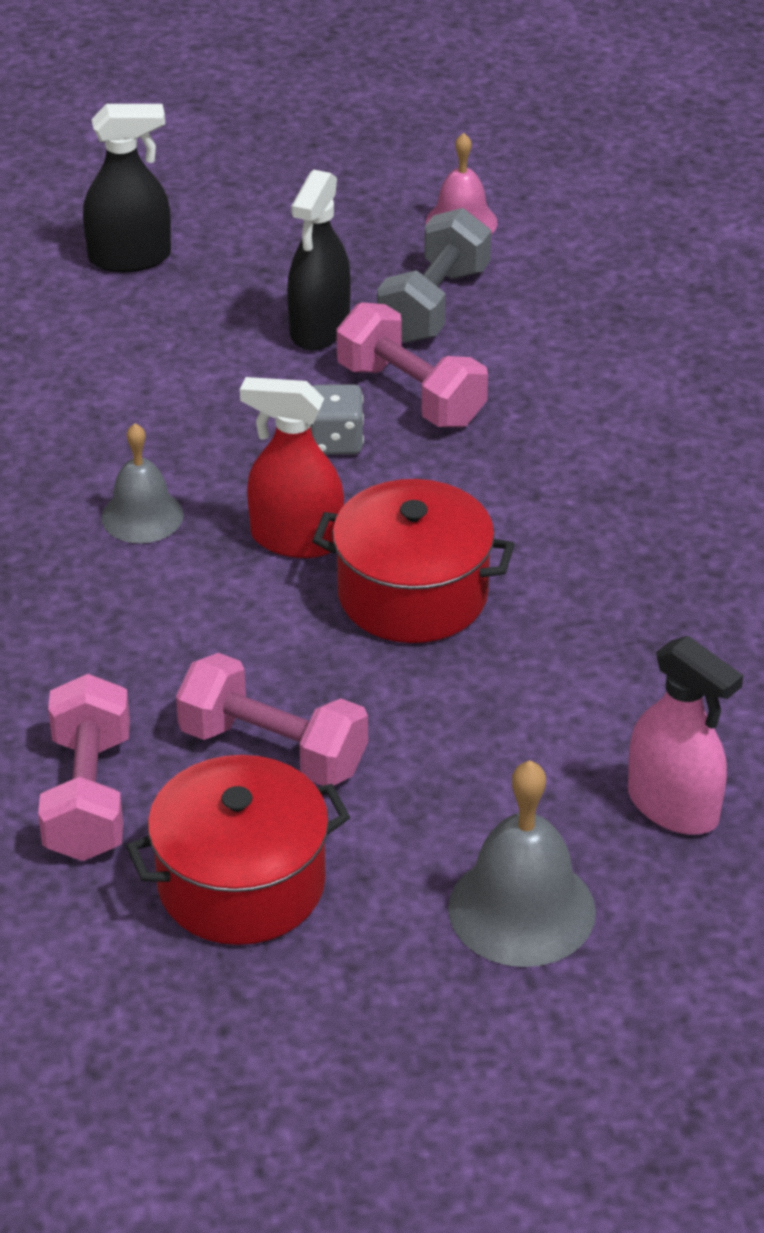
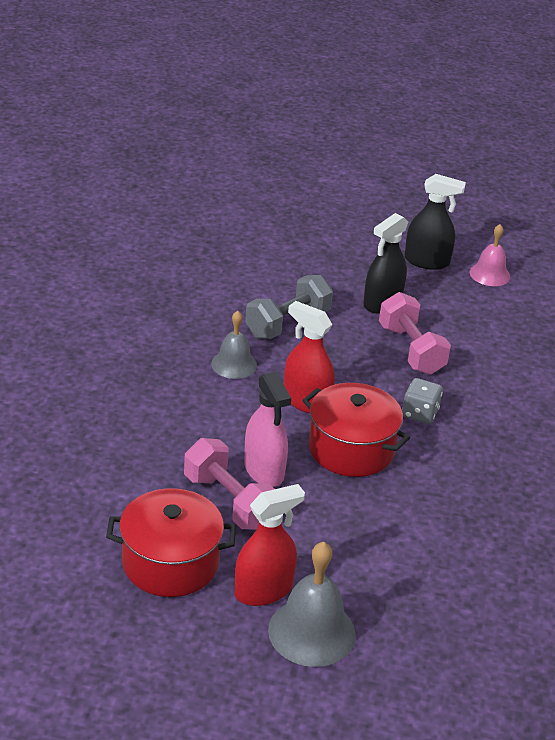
camera: 20 degrees right, 5 degrees down
(88, 796) = (120, 491): pink dumbbell -> none
(130, 258) = (305, 241): black spray bottle -> black spray bottle (427, 261)
(335, 441) = (356, 360): grey dice -> grey dice (420, 413)
(411, 873) = (263, 590): none -> red spray bottle
(434, 304) = (450, 310): grey dumbbell -> grey dumbbell (287, 323)
(673, 806) = (429, 608): pink spray bottle -> pink spray bottle (264, 470)

